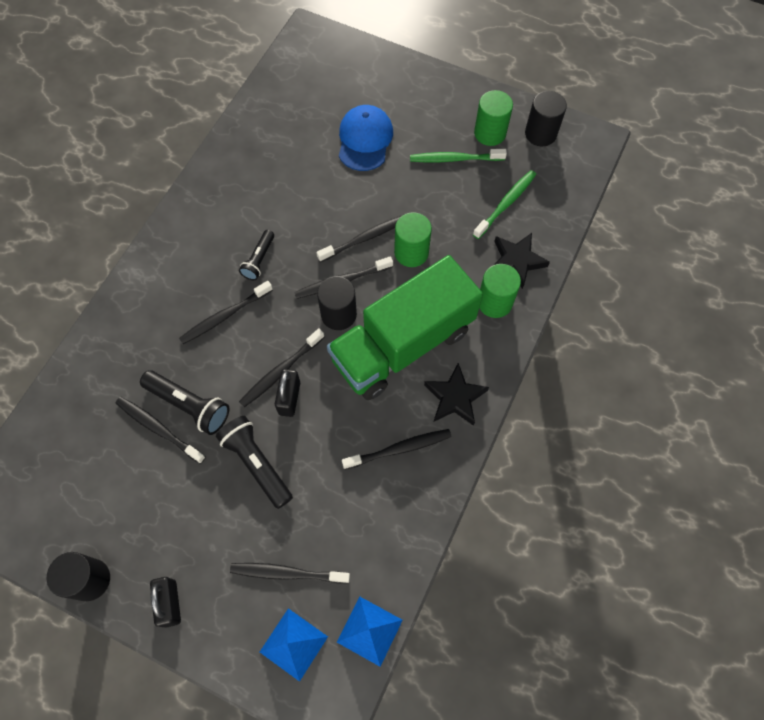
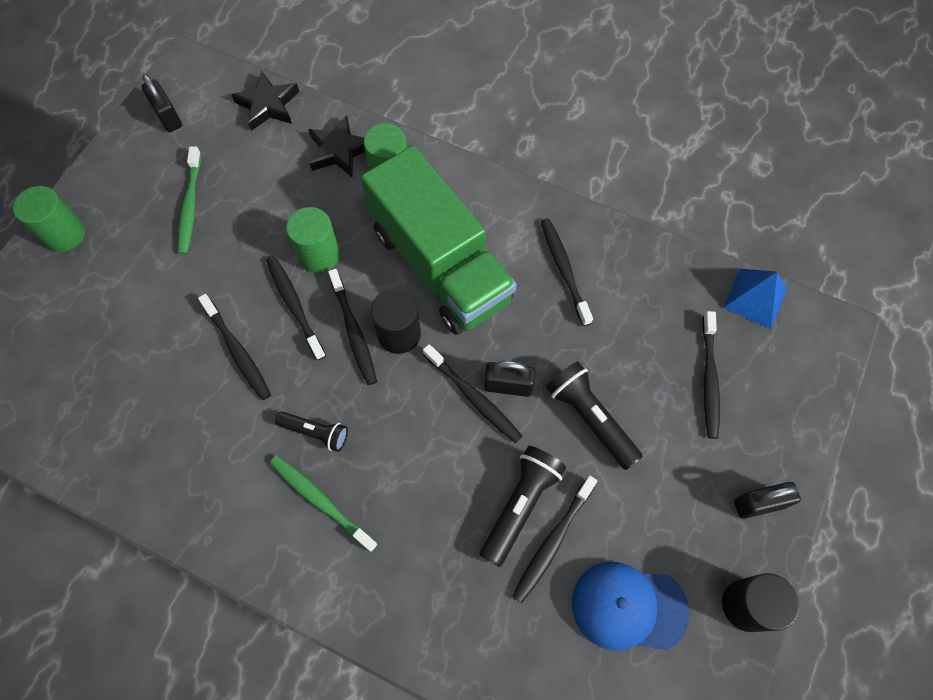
camera: 90 degrees left, 0 degrees up
(224, 316) = (396, 471): black toothbrush -> black toothbrush (237, 351)
(257, 464) = (590, 418): black flashlight -> black flashlight turned 90 degrees clockwise
(293, 644) = (780, 370): blue pyramid -> none
(365, 140) = (143, 307): blue cap -> blue cap (628, 607)
(455, 397) = (503, 215): black star -> black star (268, 105)
(490, 133) = (158, 167): green cylinder -> green cylinder (64, 234)
(506, 204) = (262, 156): green toothbrush -> green toothbrush (321, 501)
(540, 133) = (168, 117): black cylinder -> black padlock

